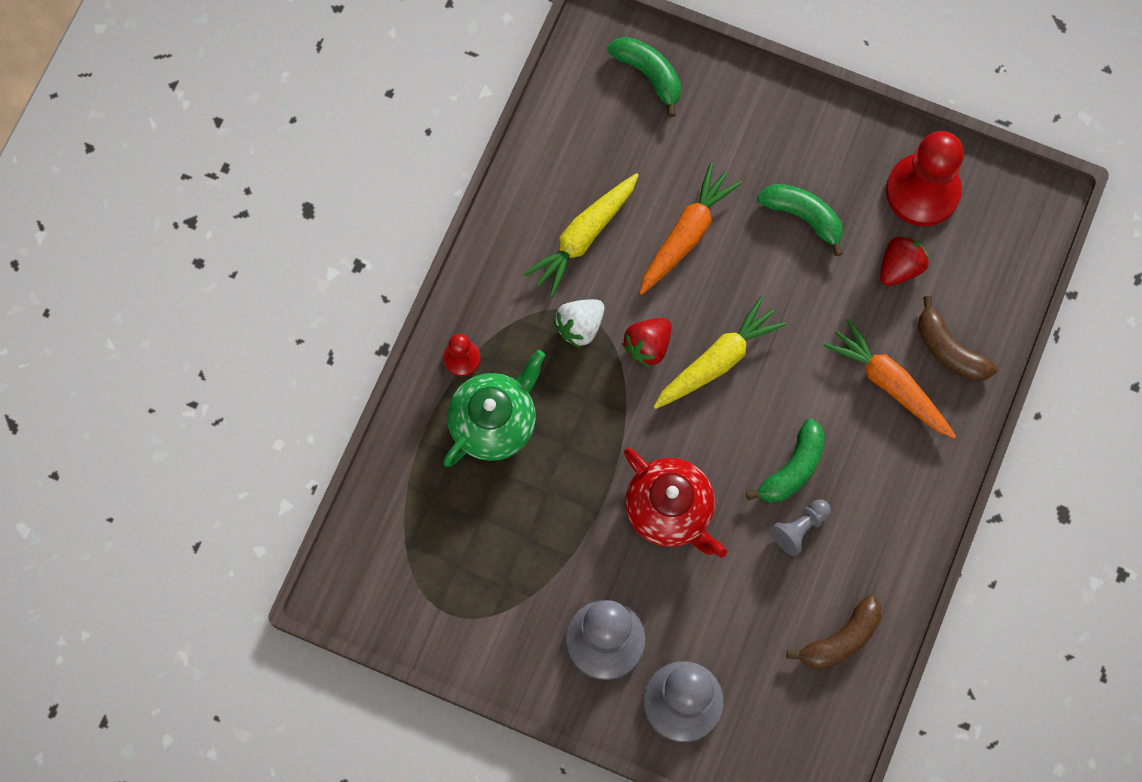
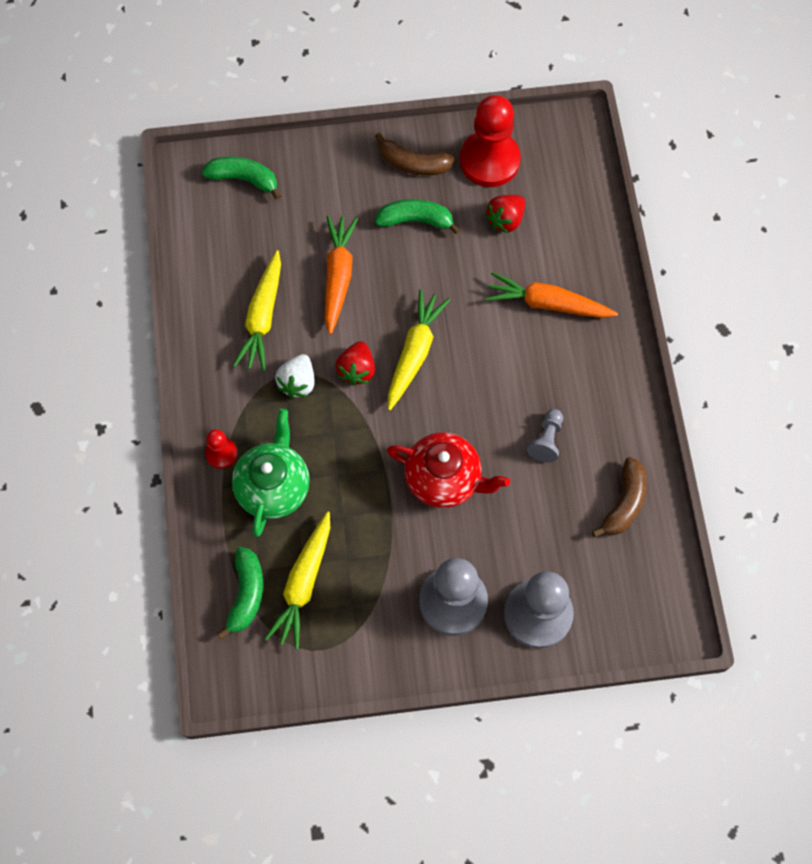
camera: 30 degrees left, 5 degrees down
(468, 538) = (303, 584): none -> yellow carrot
(793, 469) = (515, 400): green banana -> green banana (246, 594)
(900, 267) = (505, 220): red strawberry -> red strawberry turned 150 degrees counterclockwise
(949, 350) = (575, 258): brown banana -> brown banana (413, 164)

